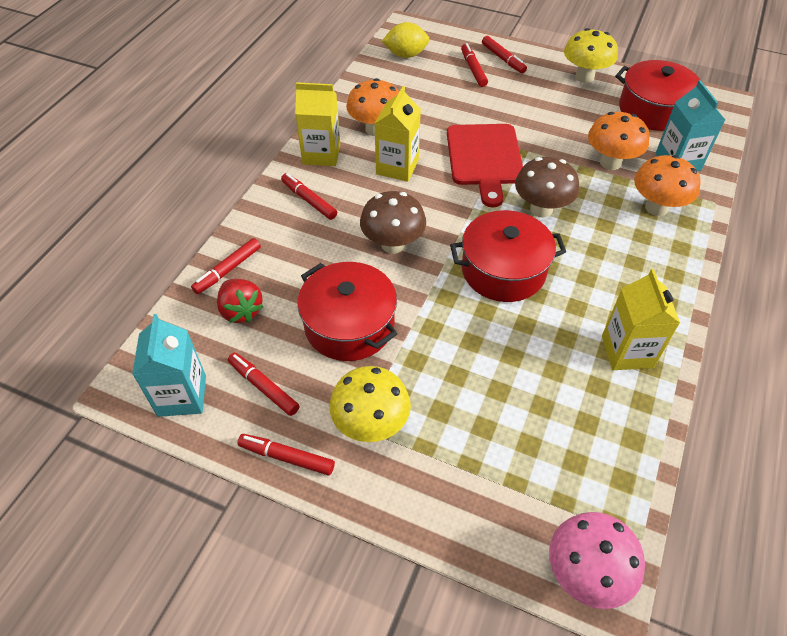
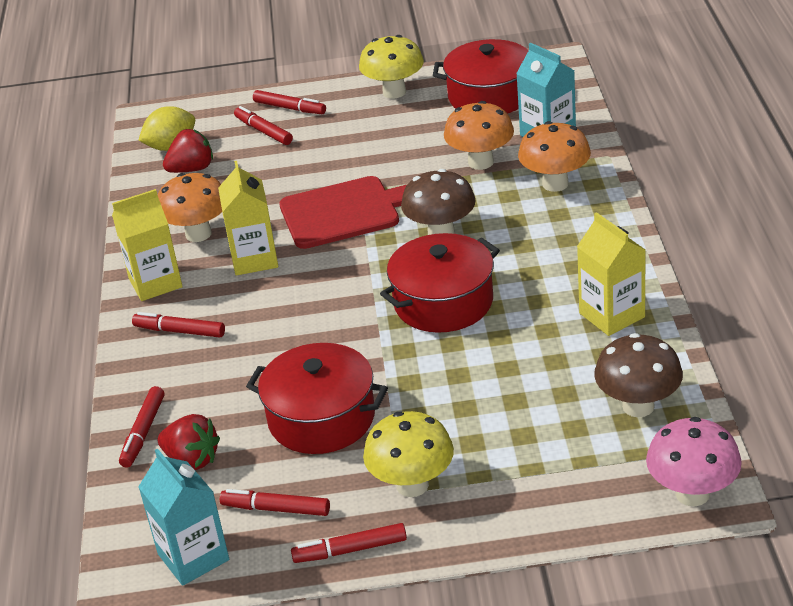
camera: 25 degrees left, 15 degrees down
(393, 244) = (309, 330): brown mushroom -> brown mushroom (638, 406)
(406, 77) = (192, 169): none -> red strawberry
(485, 158) = (345, 212): red cutting board -> red cutting board turned 75 degrees counterclockwise

